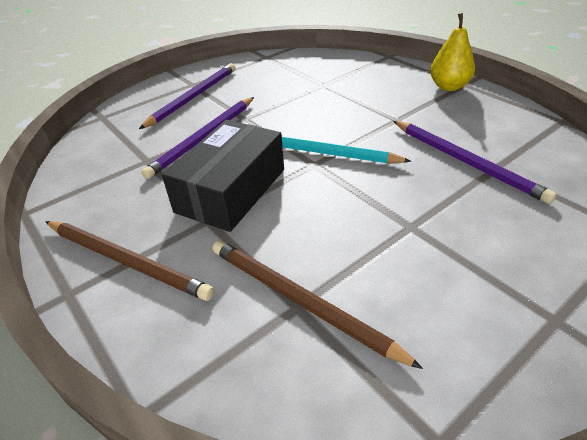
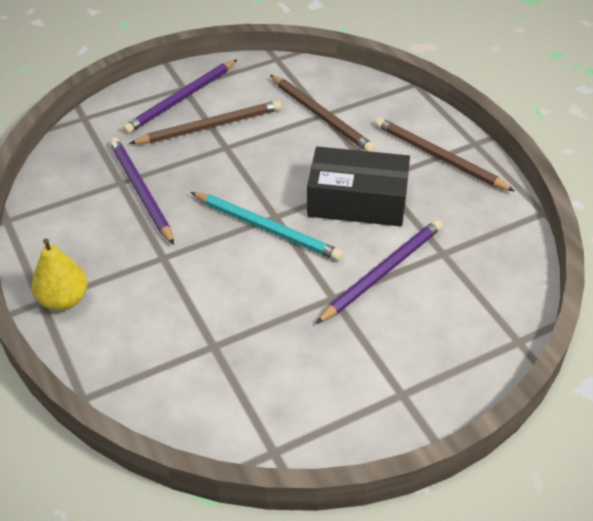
camera: 170 degrees left, 5 degrees up
(193, 97) = (397, 357): purple pencil -> purple pencil (181, 99)
(231, 190) = (357, 201): black box -> black box turned 60 degrees clockwise
(453, 252) = (210, 126): none -> brown pencil

